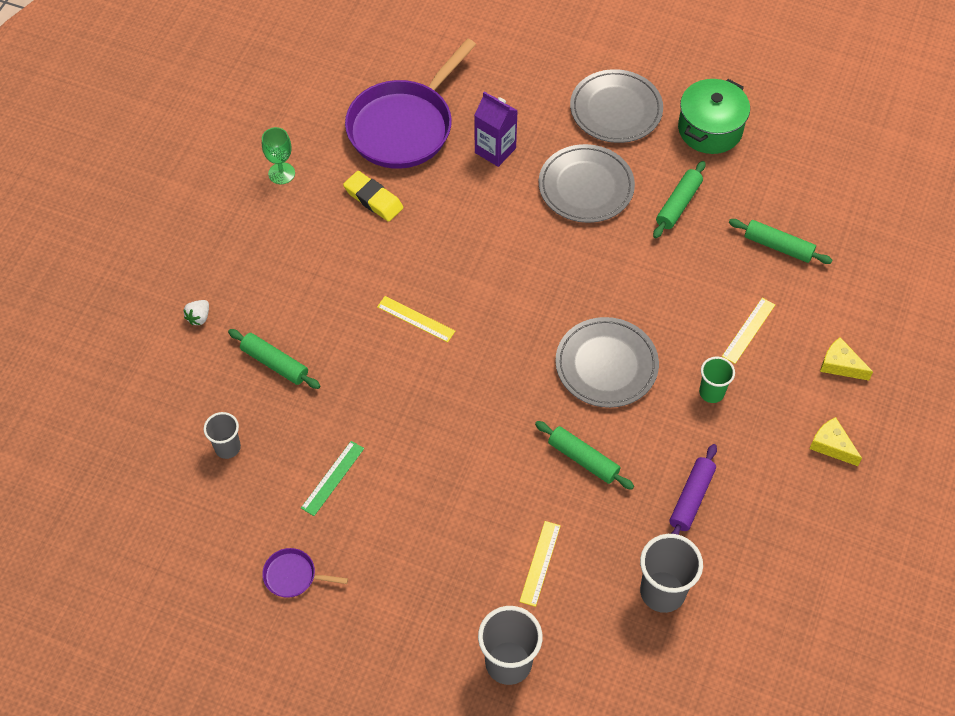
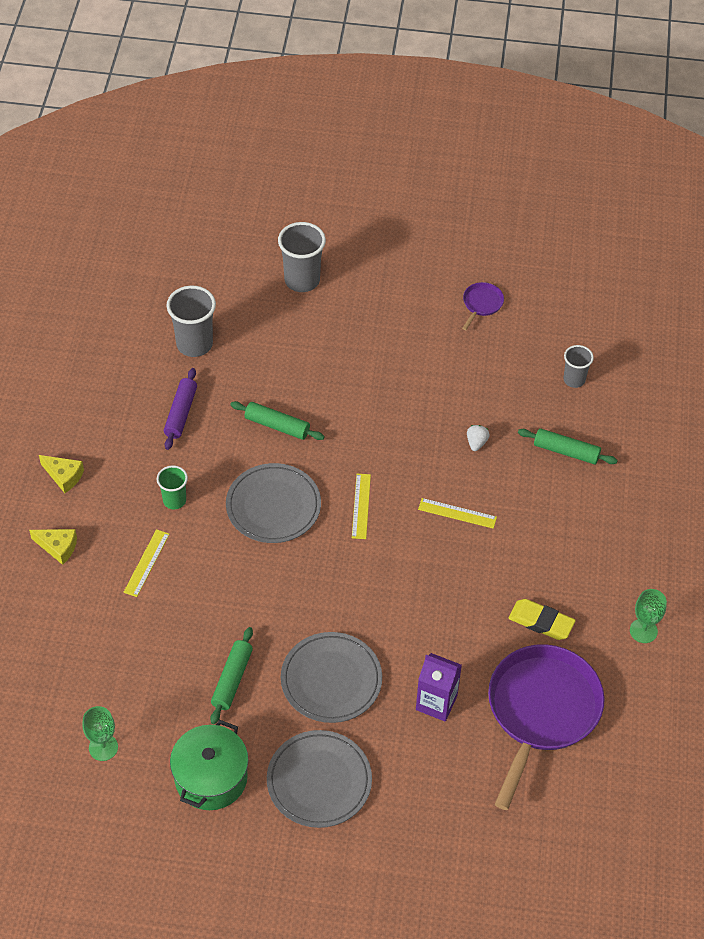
camera: 165 degrees right, 5 degrees down
(199, 317) = (651, 477): white strawberry -> white strawberry (476, 443)
(293, 576) = (481, 304): purple pan -> purple pan turned 60 degrees counterclockwise
(332, 478) = (479, 374): green ruler -> none
(540, 563) = (294, 346): yellow ruler -> yellow ruler (361, 506)
(778, 246) = (124, 654): green rolling pin -> none
(804, 170) = (103, 747): none -> green goblet

